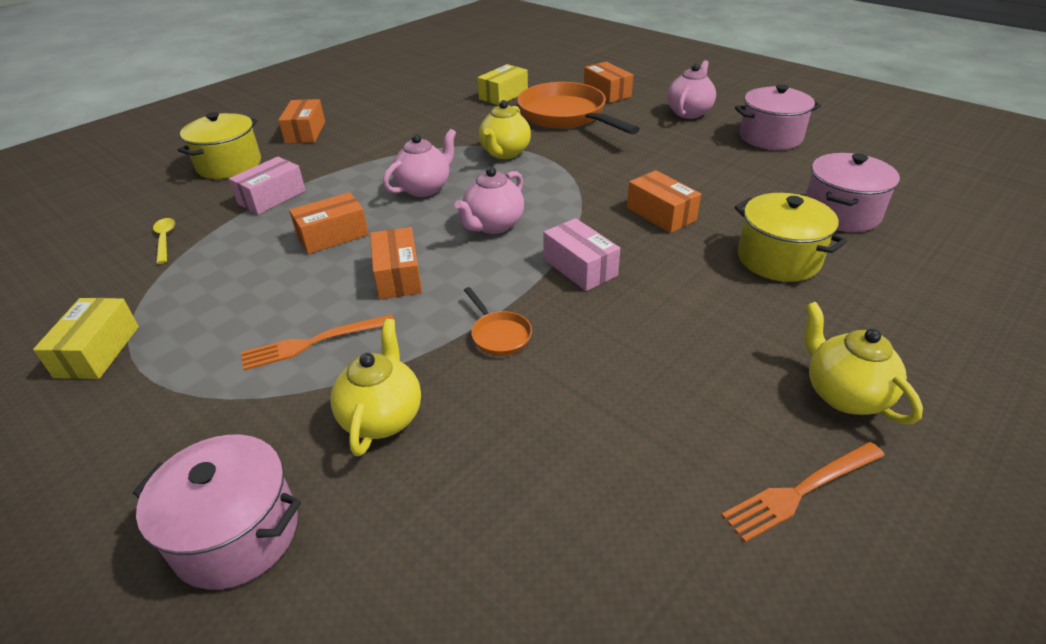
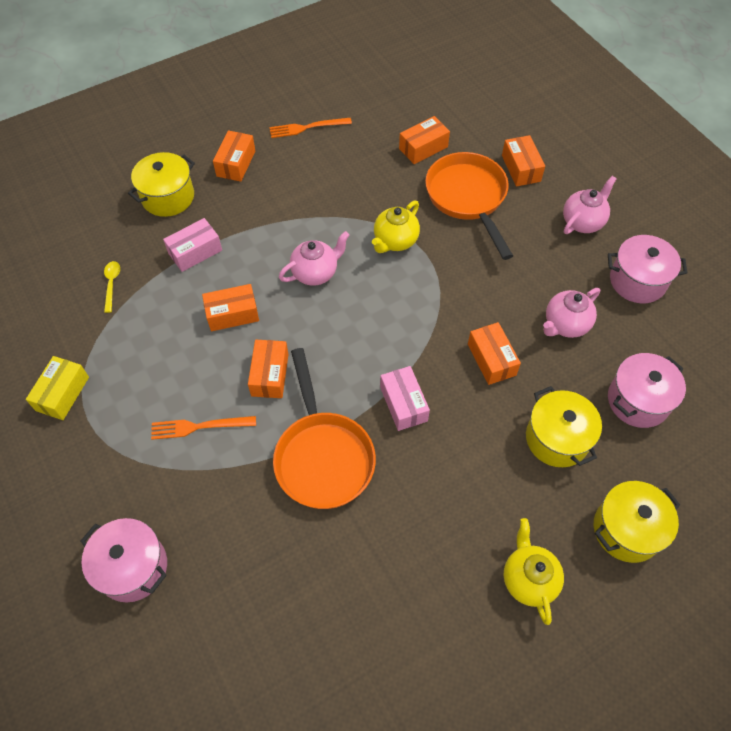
camera: 15 degrees right, 20 degrees up
(382, 417) = (229, 506): yellow teapot -> none
(493, 225) = (355, 336): pink teapot -> pink teapot (565, 325)
(499, 335) = (323, 456): orange pan -> orange pan, size x2.37
(503, 95) = (423, 148): yellow box -> orange box
(800, 491) = (458, 640): orange fork -> orange fork (307, 128)
(921, 318) = (626, 529): none -> yellow pot

